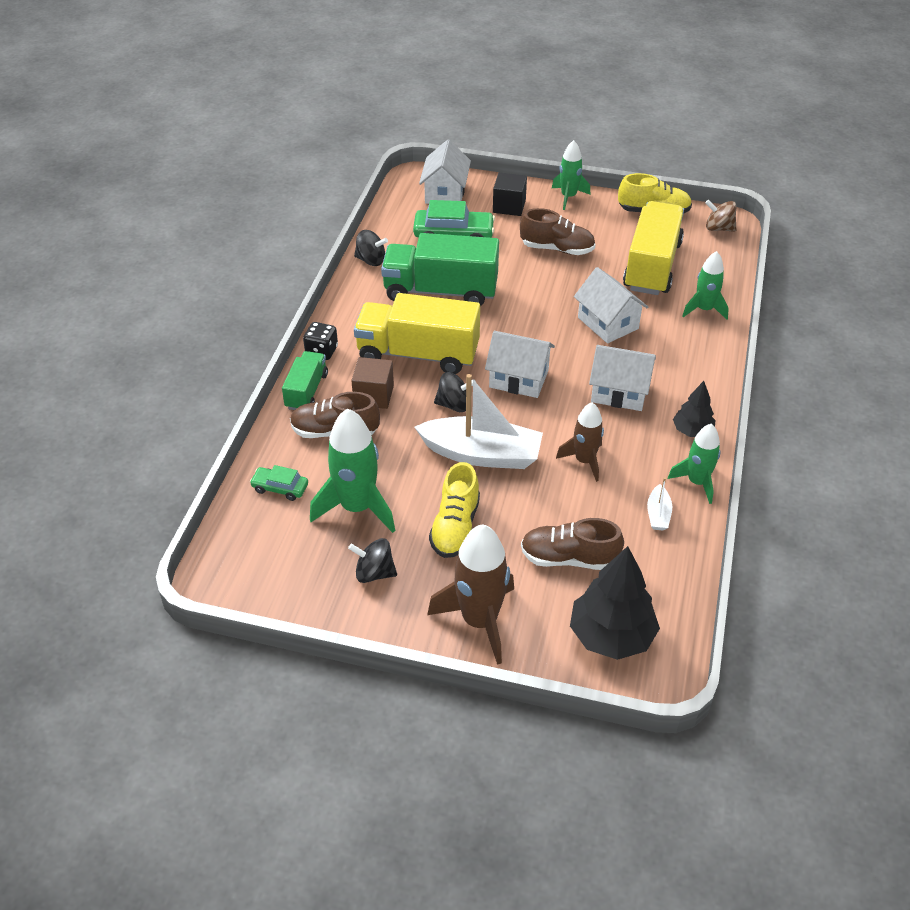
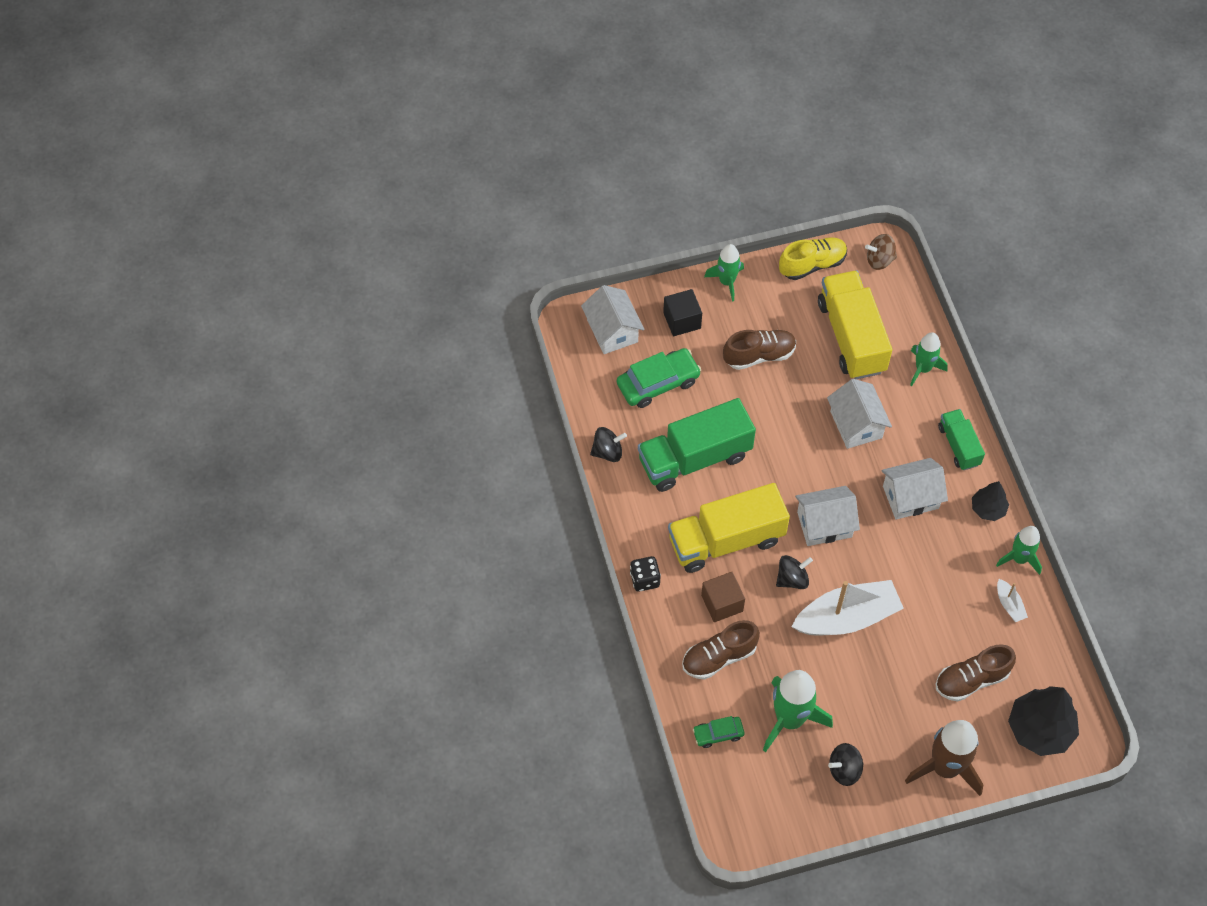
camera: 30 degrees left, 15 degrees up
(306, 391) = (665, 628): green truck -> green truck (958, 445)
(455, 527) = (874, 697): yellow shoe -> none
(584, 461) = (927, 582): brown rocket -> none
(608, 323) = (856, 424): white house -> white house turned 45 degrees clockwise

